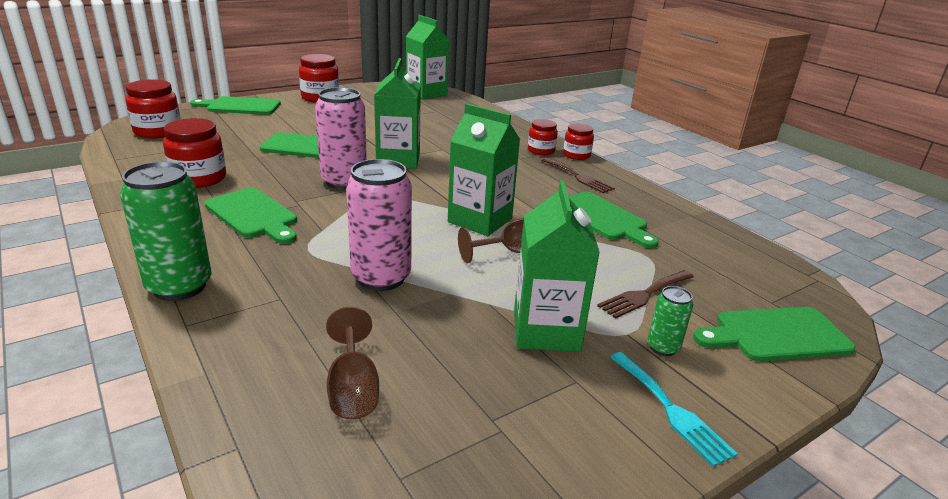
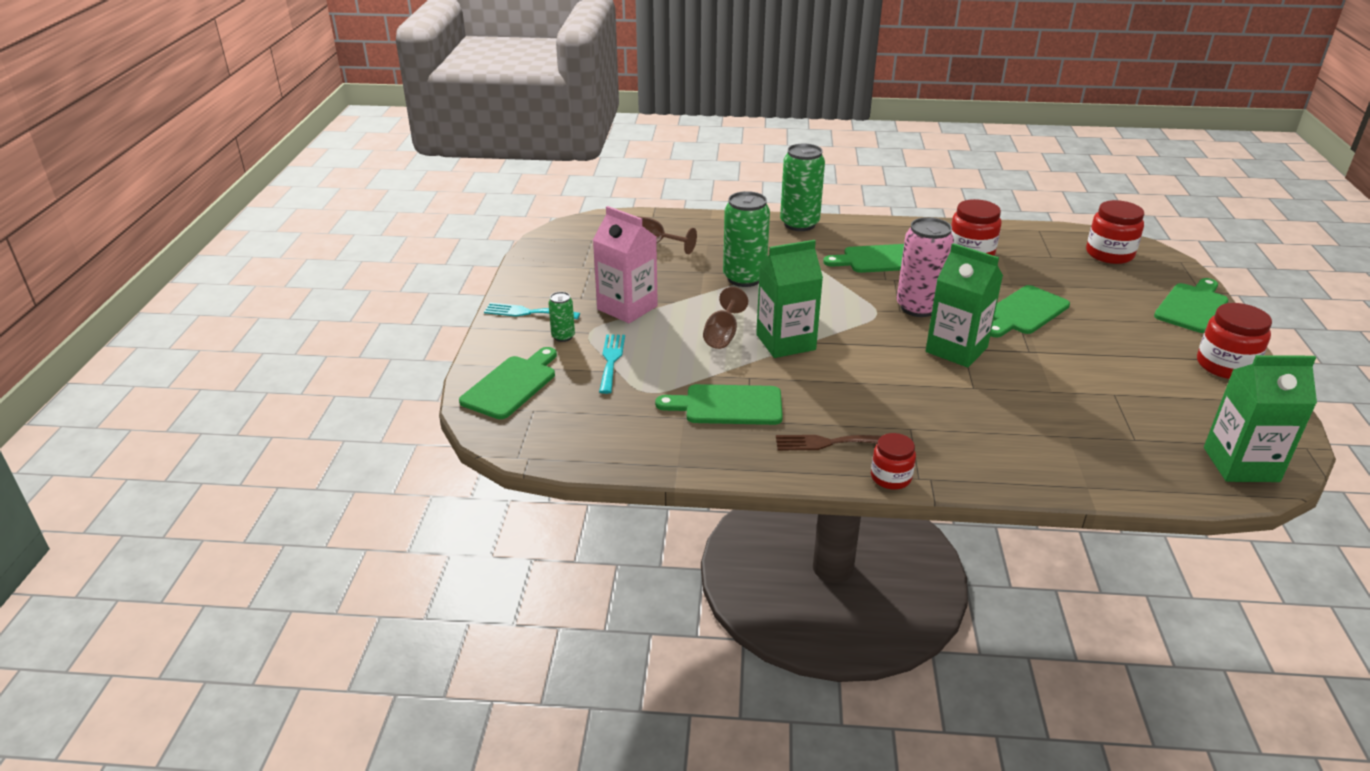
camera: 130 degrees right, 5 degrees up
(381, 278) = (744, 278): pink can -> green can
(541, 151) = (924, 456): red jar -> none
(546, 330) = (627, 308): green carton -> pink carton
(644, 295) = (611, 360): brown fork -> turquoise fork

